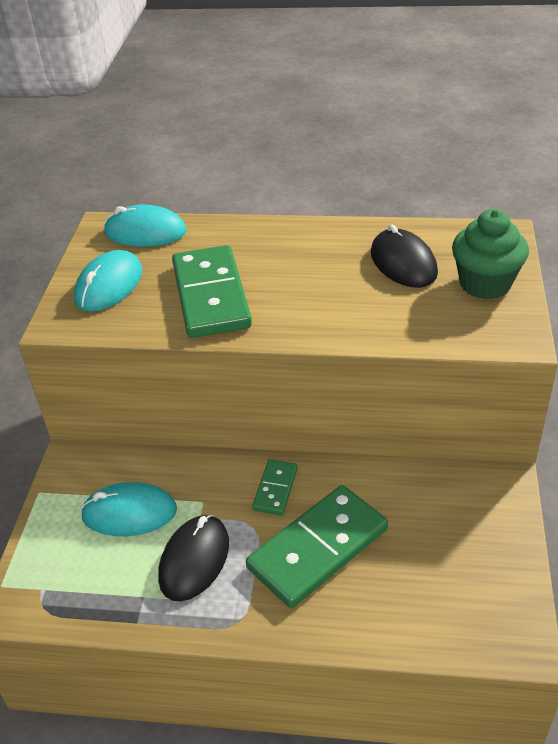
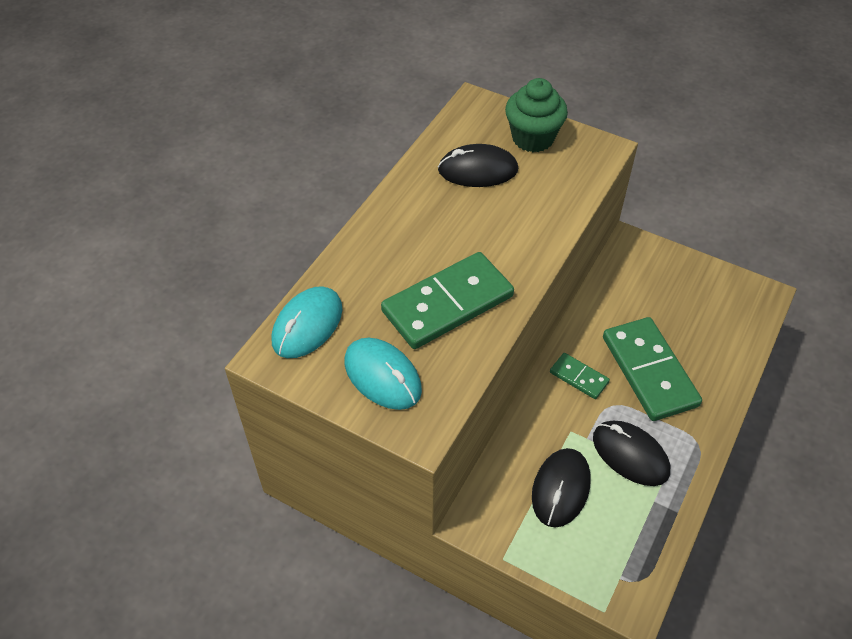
camera: 70 degrees left, 10 degrees up
(129, 513) = (561, 489): turquoise mouse -> black mouse
(211, 295) = (447, 303): green domino -> green domino turned 45 degrees counterclockwise

